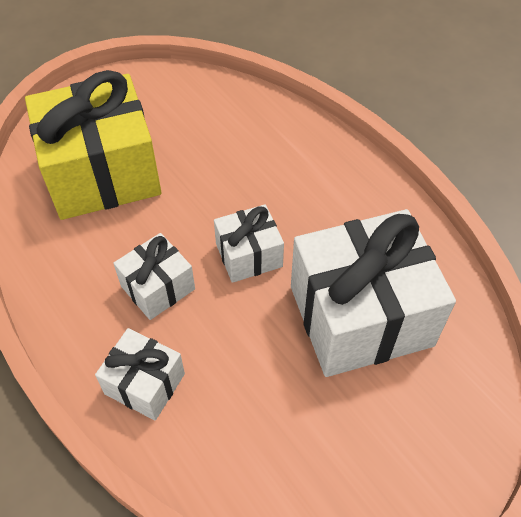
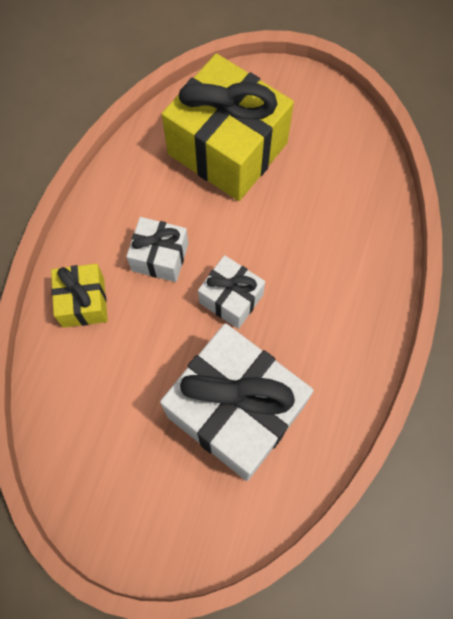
camera: 55 degrees right, 15 degrees up
(145, 383) = (83, 302): white gift -> yellow gift

